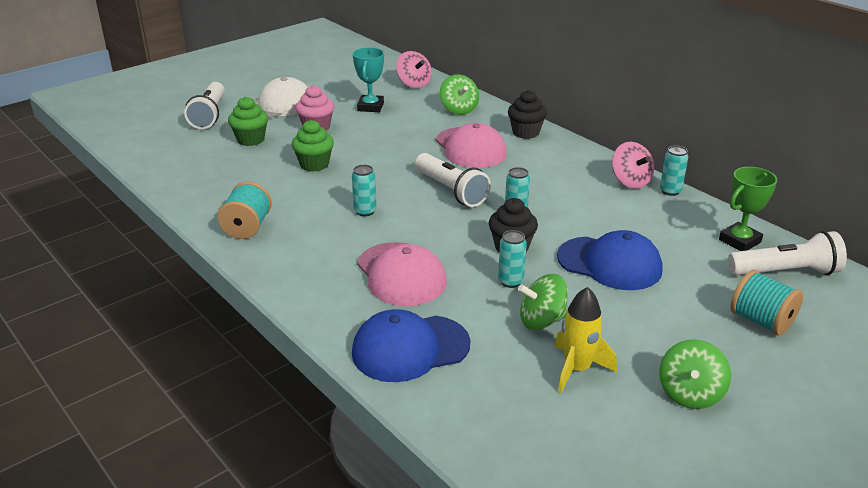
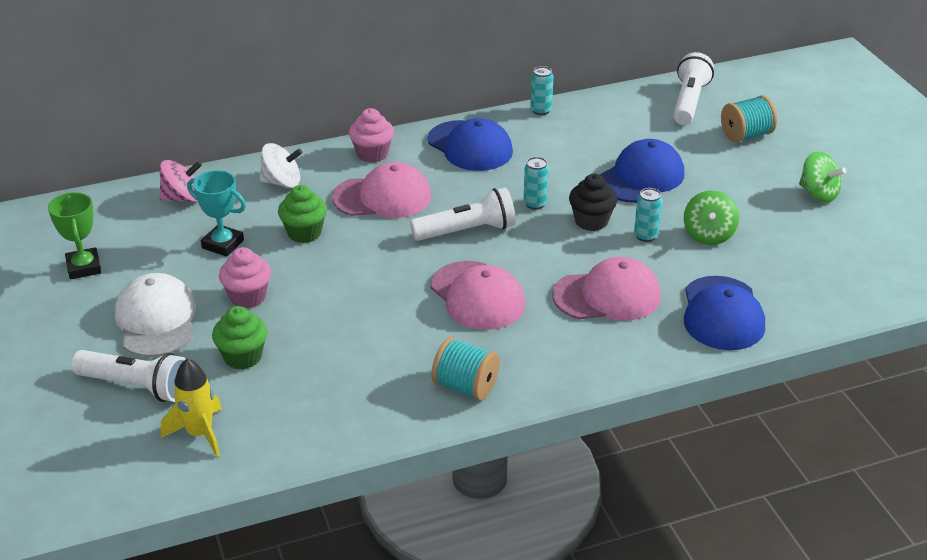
camera: 70 degrees left, 5 degrees up
(314, 164) = (347, 314): green cupcake -> green cupcake (304, 233)
(365, 211) = (477, 296): turquoise can -> pink cap
(459, 109) = (282, 182): green spinning top -> white spinning top
(525, 132) = (372, 154): black cupcake -> pink cupcake
(576, 169) = (470, 146): none -> blue cap
(577, 369) = (776, 235): yellow rocket -> yellow rocket (200, 433)
(630, 181) = (512, 125): pink spinning top -> none
(739, 241) = (637, 105): green trophy -> green trophy (84, 267)

